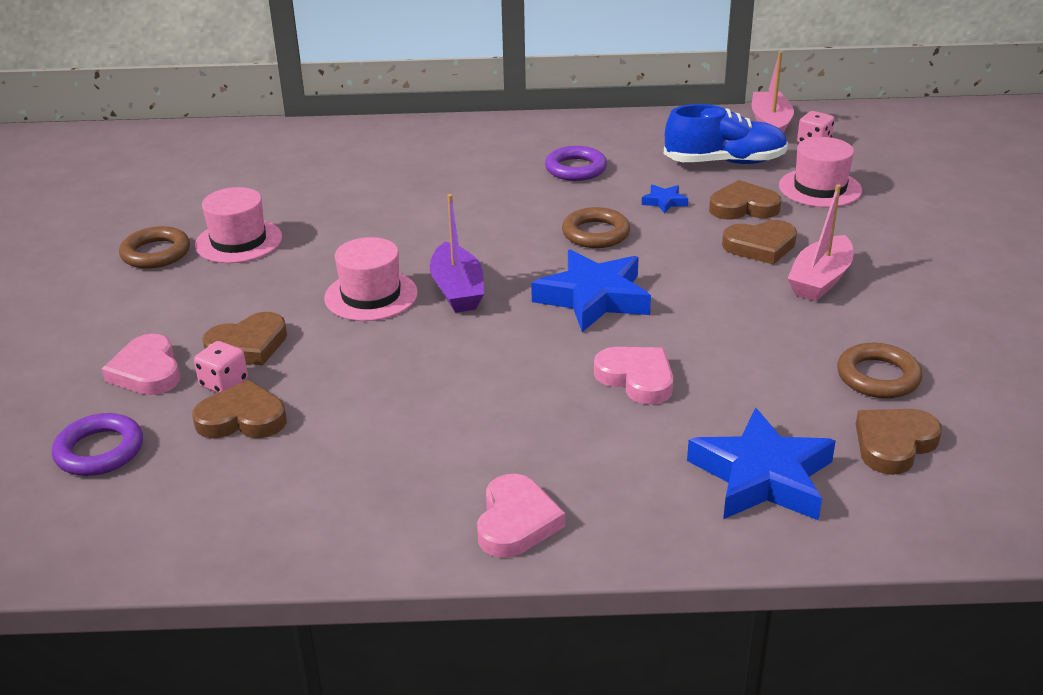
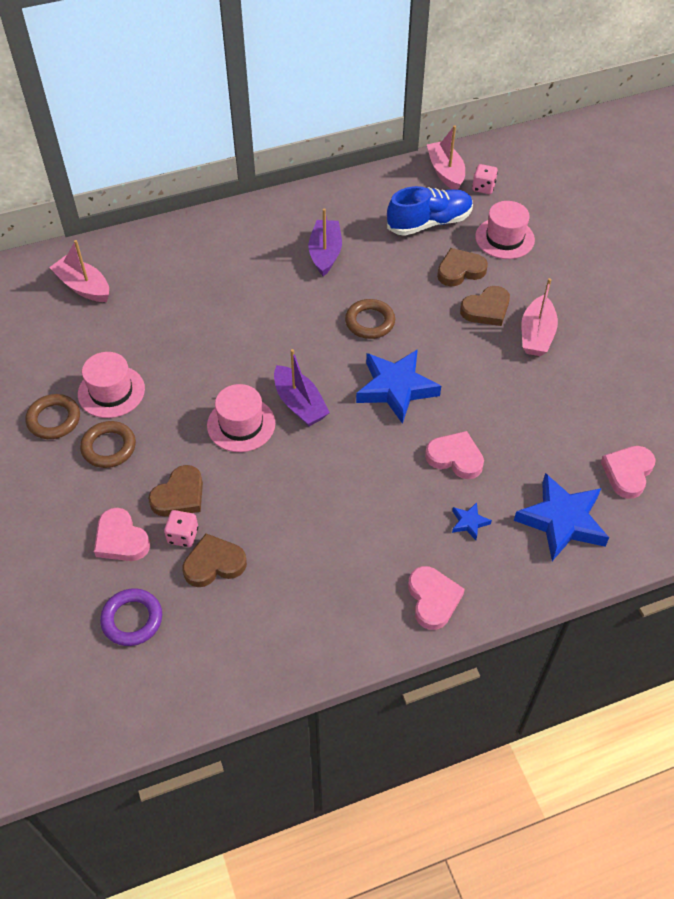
camera: 20 degrees left, 20 degrees up
(274, 155) = (83, 287): none -> pink boat
(575, 169) = (325, 253): purple ring -> purple boat
(664, 202) = (404, 277): blue star -> blue star (469, 522)
(878, 377) = (601, 417): brown ring -> brown ring (109, 447)
(894, 444) = (627, 473): brown heart -> pink heart

